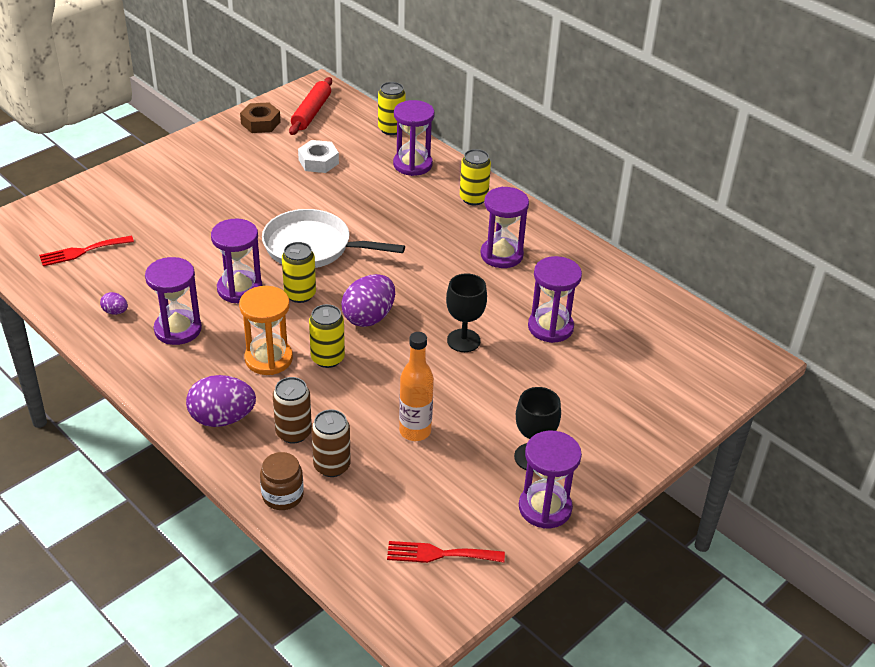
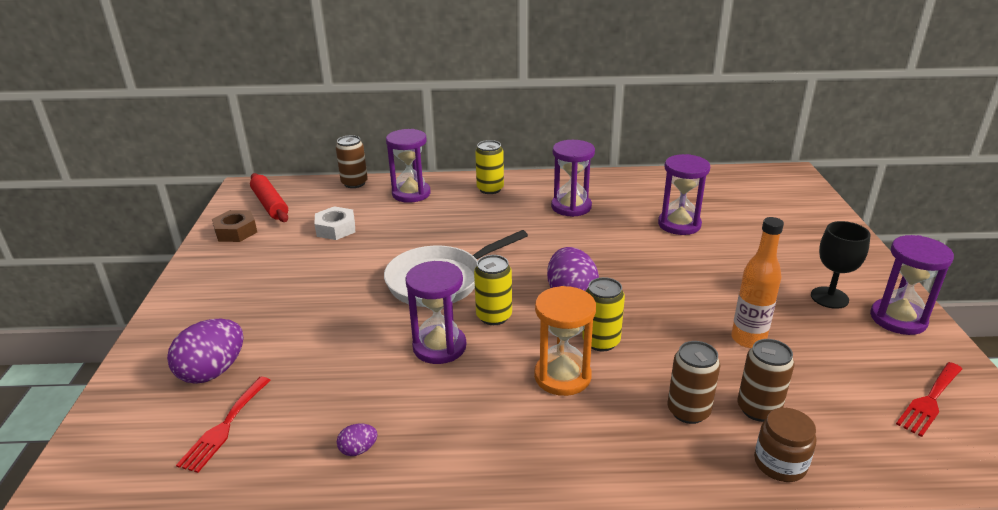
camera: 45 degrees left, 10 degrees down
(178, 329) = (446, 416): purple hourglass -> none
(222, 418) = (621, 451): purple egg -> purple egg (213, 371)
(391, 129) = (354, 183): yellow can -> brown can
(463, 340) = (653, 265): black goblet -> none

